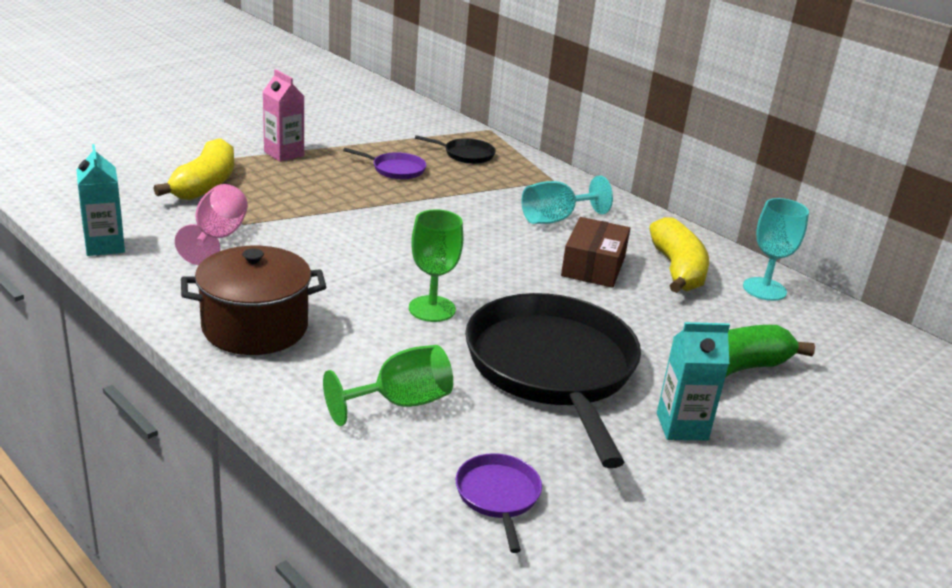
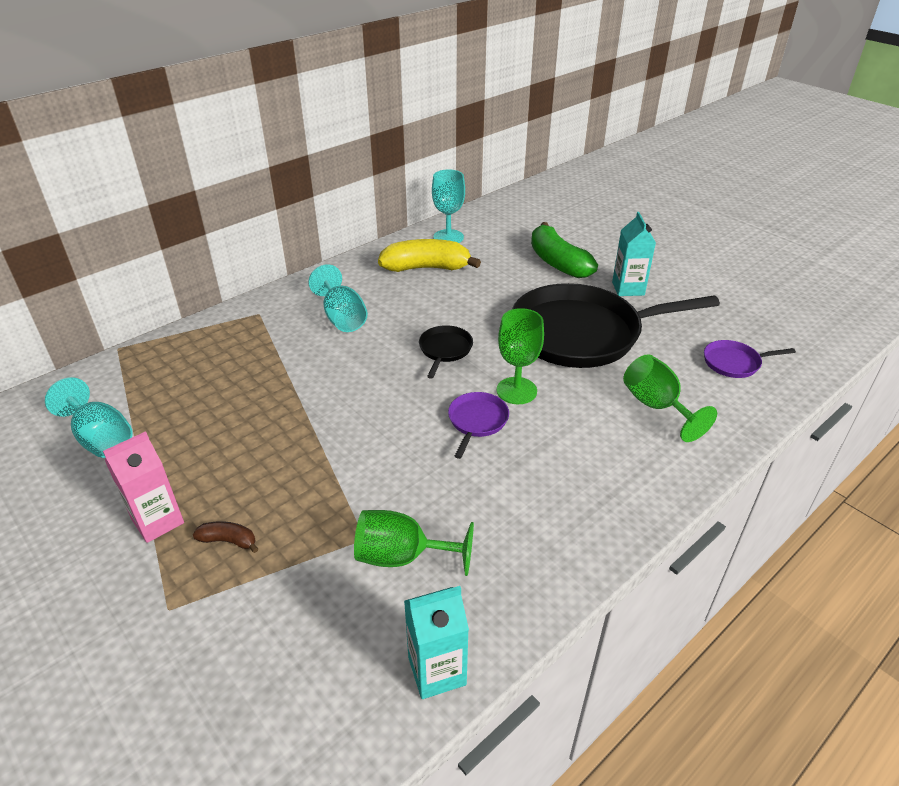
camera: 85 degrees left, 10 degrees up
(205, 185) = (251, 593): yellow banana -> none
(217, 238) = (402, 557): pink goblet -> green goblet
(255, 327) = (580, 501): brown pot -> none
(257, 176) = (229, 541): none -> brown banana
(375, 132) = (101, 438): none -> turquoise goblet
(396, 169) = (221, 418): purple pan -> purple pan (477, 421)
(466, 154) = (186, 366): black pan -> black pan (445, 350)
(593, 266) = (427, 305): brown box -> none

